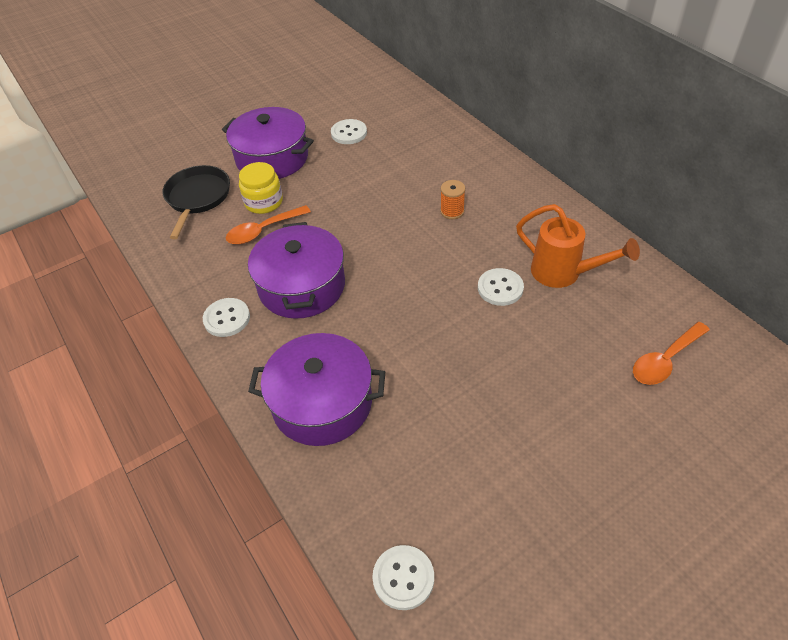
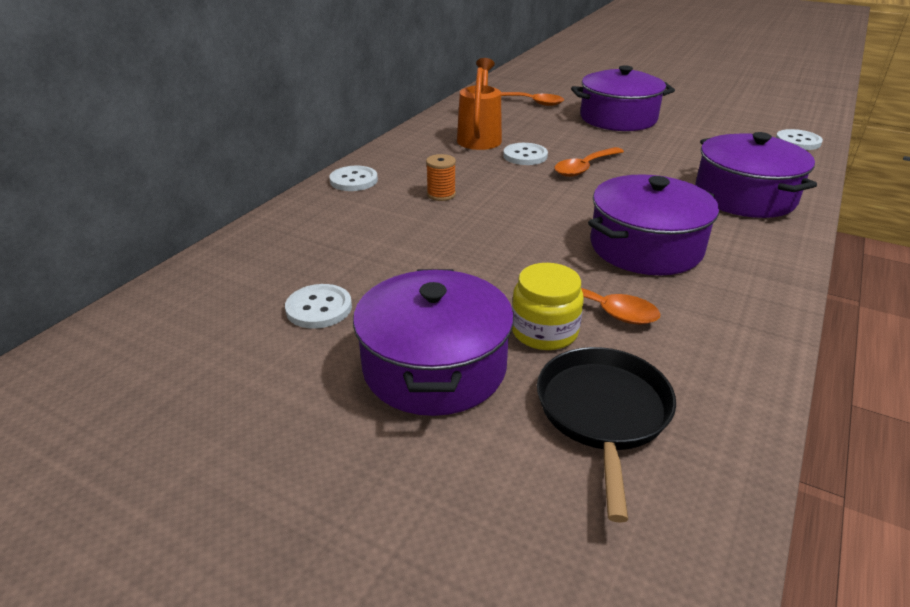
camera: 120 degrees left, 15 degrees down
(197, 198) = (603, 413): black pan -> black pan turned 120 degrees clockwise
(227, 318) = (750, 278): white button -> white button (353, 180)
(450, 318) = (585, 168): none -> orange spoon
(571, 422) = (618, 118): none -> purple pot

